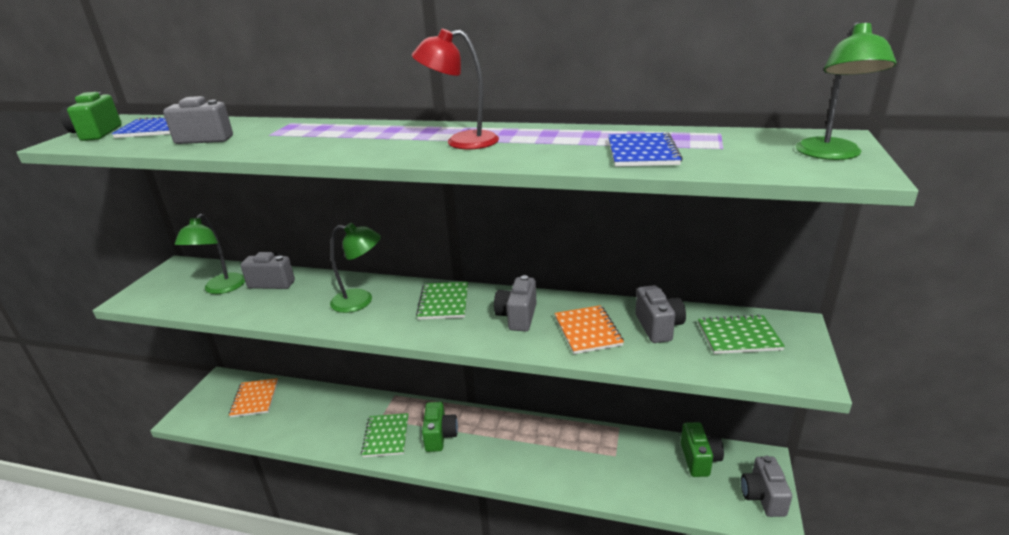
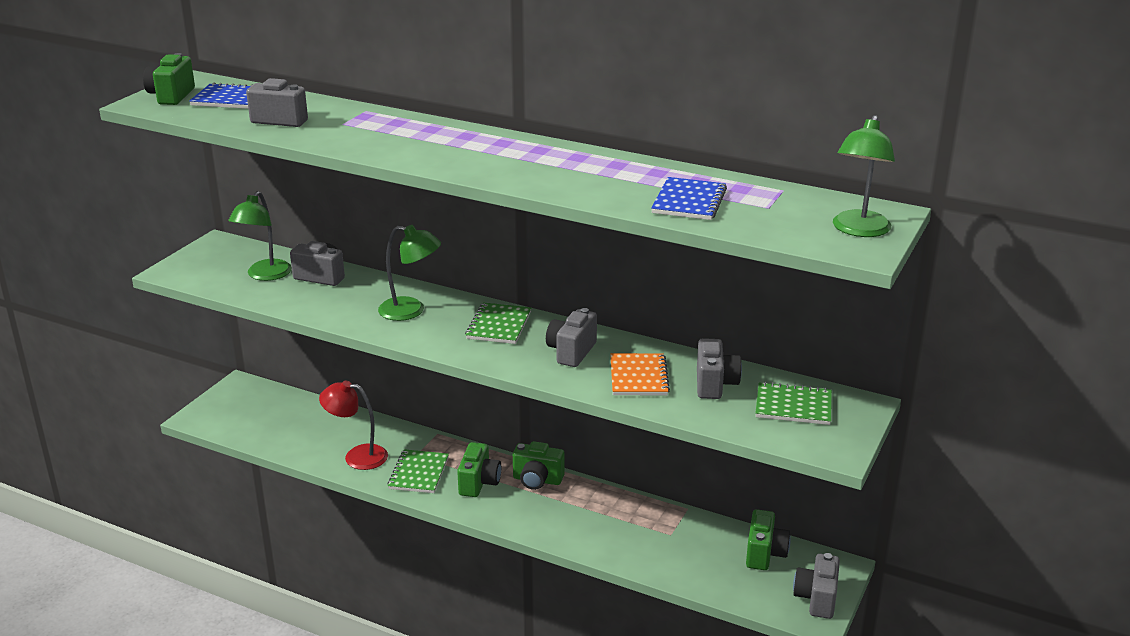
camera: 10 degrees right, 0 degrees up
(255, 399) = (277, 411): orange notebook -> none
(461, 142) = (527, 162): red lamp -> red lamp (357, 456)
(488, 424) = (537, 480): none -> green camera

